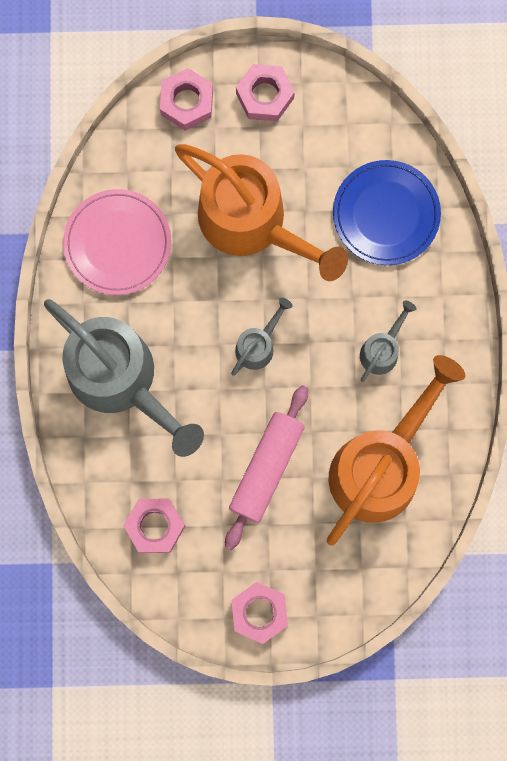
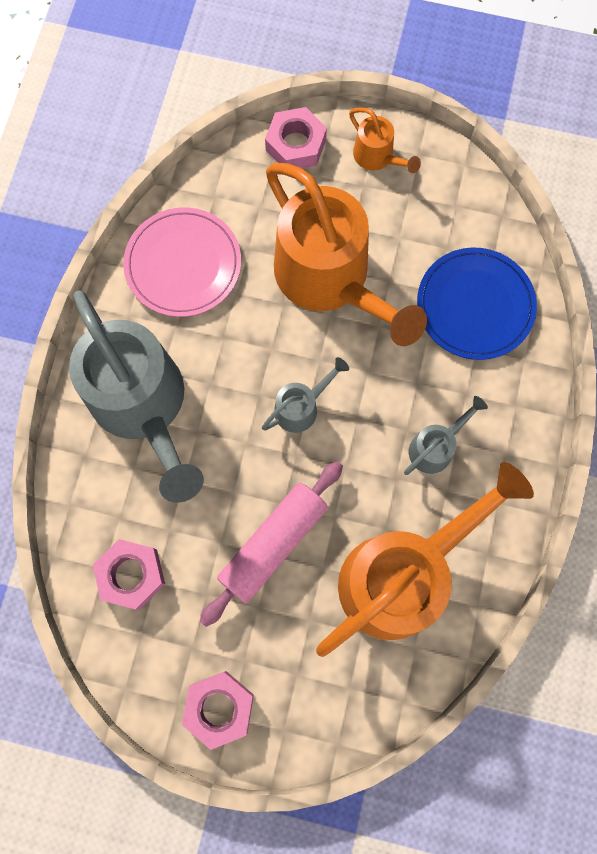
camera: 15 degrees right, 5 degrees down
(265, 95) = (377, 158): pink nut -> orange watering can

